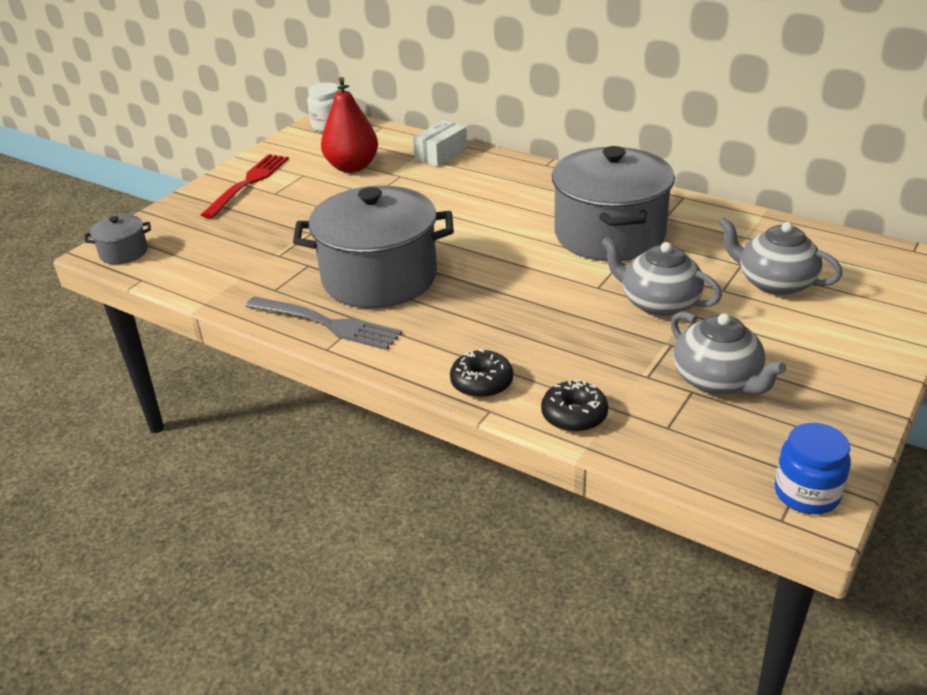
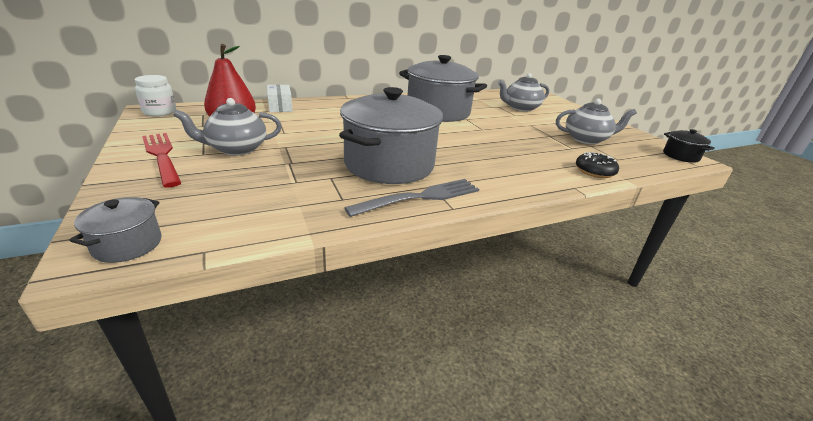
camera: 60 degrees left, 5 degrees down
(482, 383) = (544, 180): black donut -> none
(658, 303) = (512, 126): grey teapot -> grey teapot (236, 149)
(806, 493) = (680, 156): blue jar -> black pot

